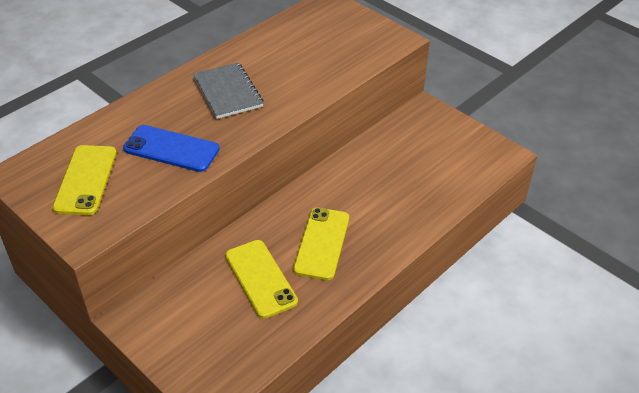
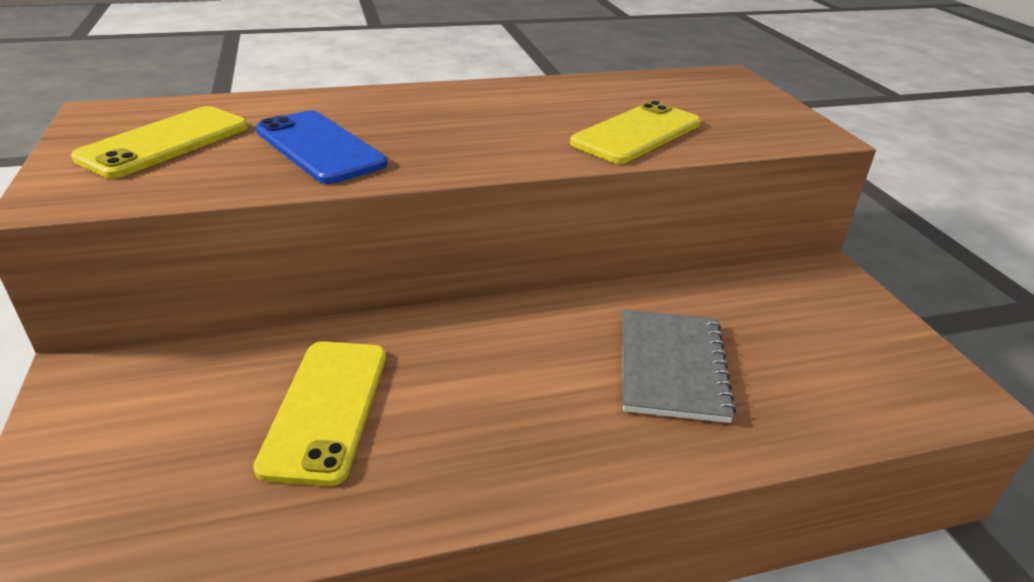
camera: 30 degrees right, 10 degrees down
(228, 92) = (477, 117): grey notebook -> grey notebook (672, 366)
(321, 243) = (481, 399): yellow phone -> yellow phone (636, 133)

